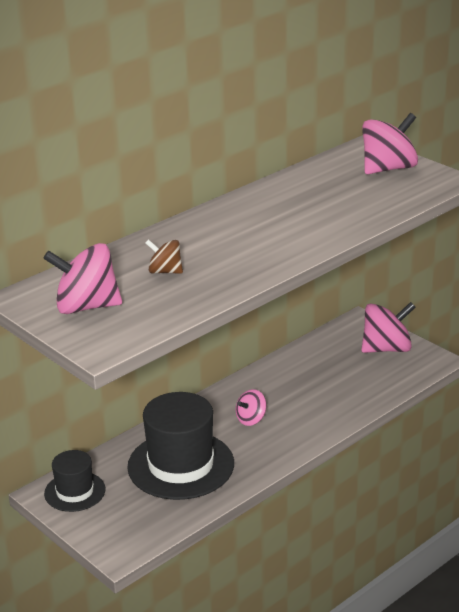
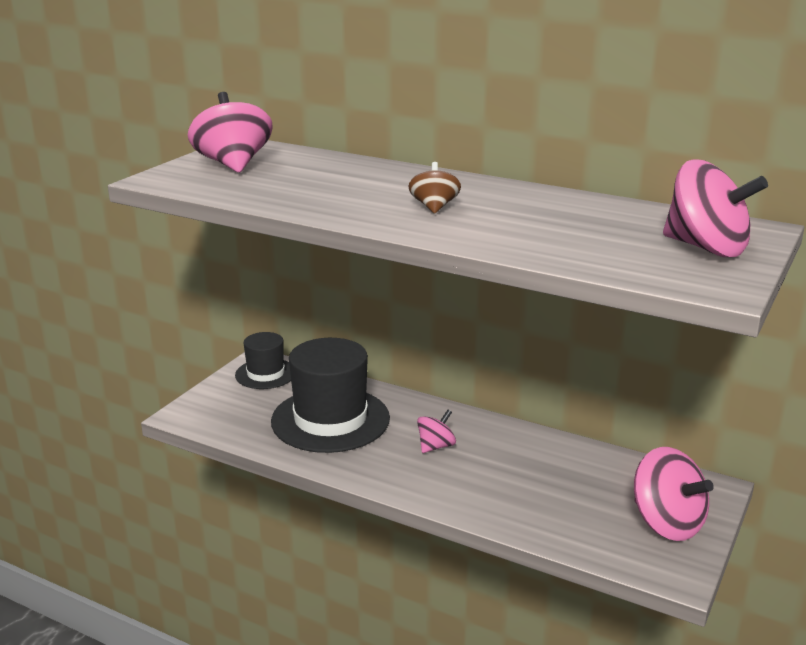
camera: 70 degrees right, 5 degrees down
(165, 271) = (320, 180): brown spinning top -> brown spinning top (434, 207)
(251, 419) = (436, 446): pink spinning top -> pink spinning top turned 105 degrees clockwise

